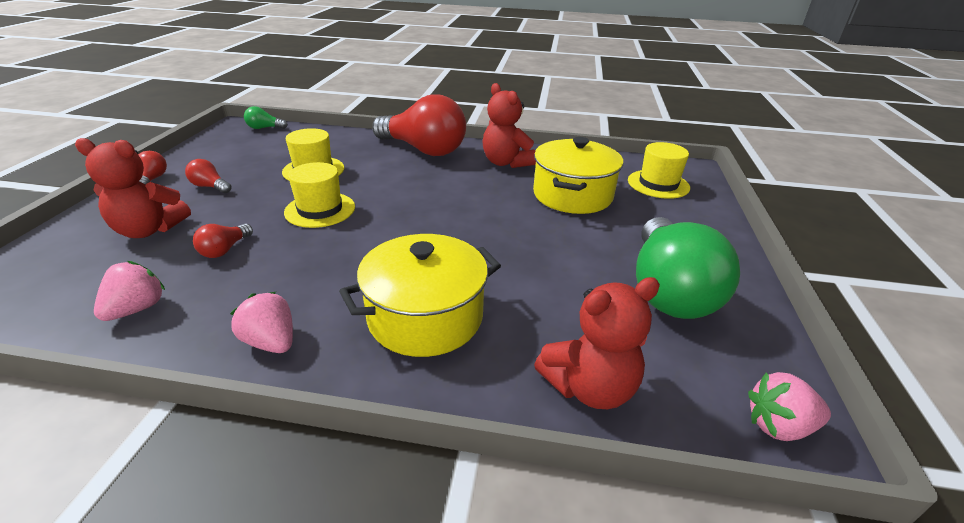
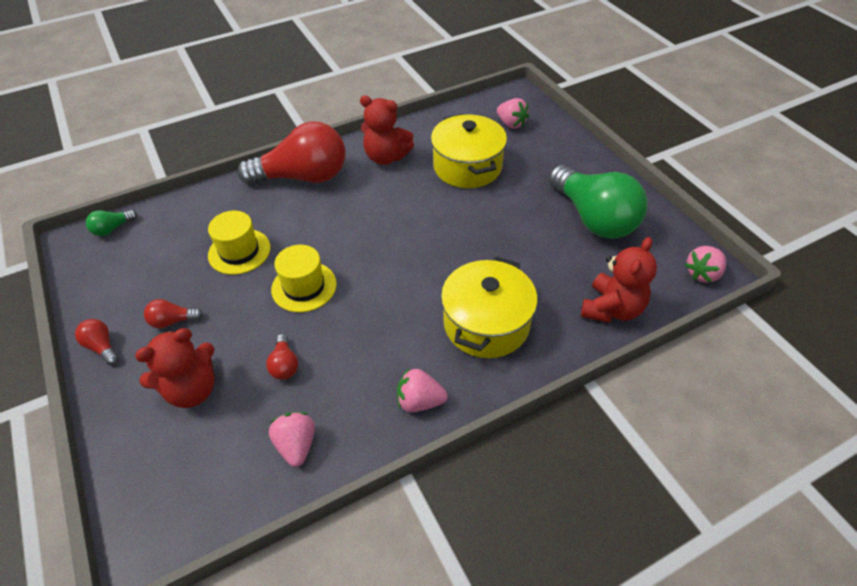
camera: 35 degrees left, 15 degrees up
(658, 184) = (511, 124): yellow hat -> pink strawberry

